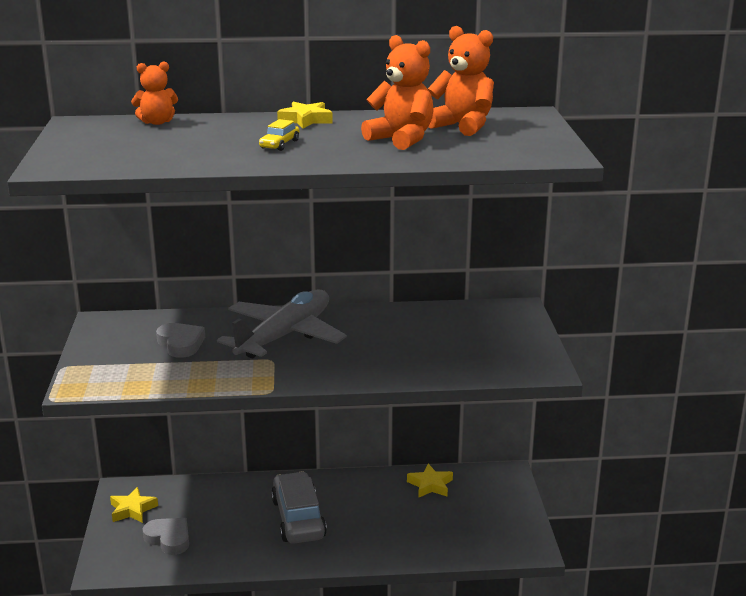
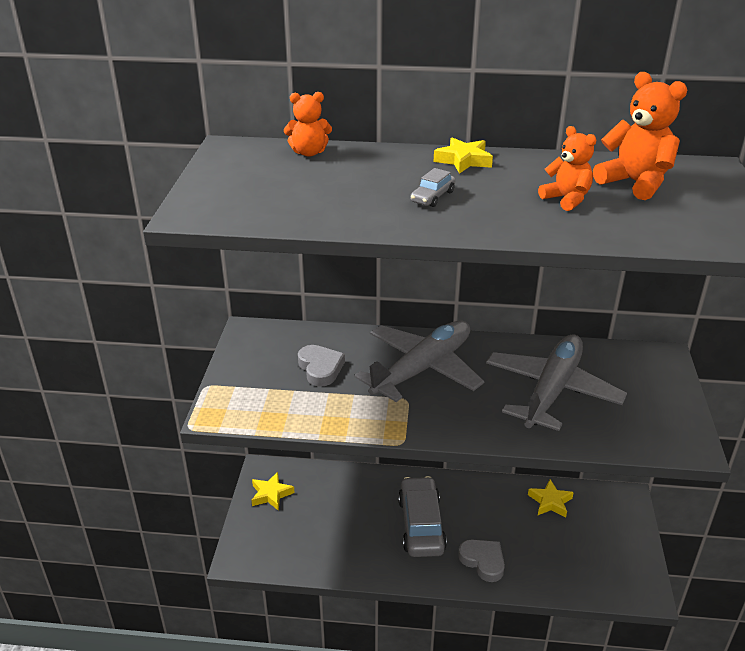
camera: 10 degrees right, 10 degrees up
(169, 539) = (300, 532): grey heart -> grey heart (483, 561)
(279, 144) = (432, 197): yellow car -> grey car
(401, 139) = (566, 199): orange teddy bear -> orange teddy bear, size x0.65
(413, 341) = (552, 391): none -> grey plane

